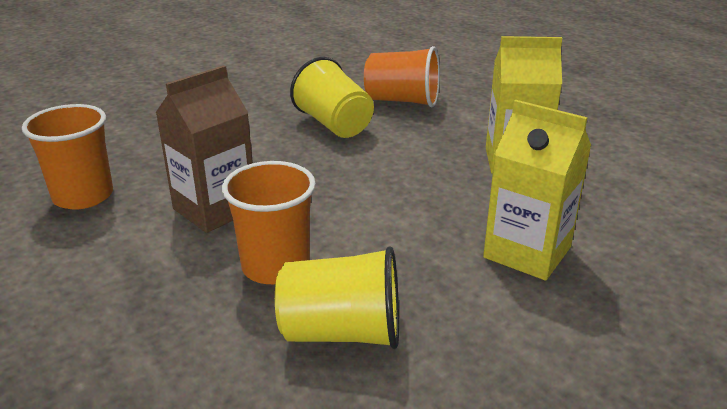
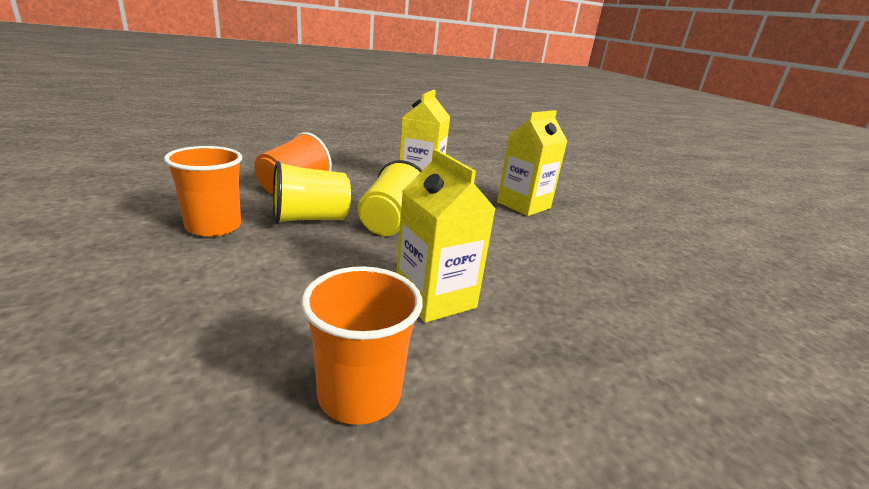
camera: 80 degrees left, 5 degrees down
(215, 209) = (435, 298): brown carton -> yellow carton
(275, 266) = (532, 282): orange cup -> orange cup (213, 227)
(342, 332) = (604, 271): yellow cup -> yellow cup (391, 223)

